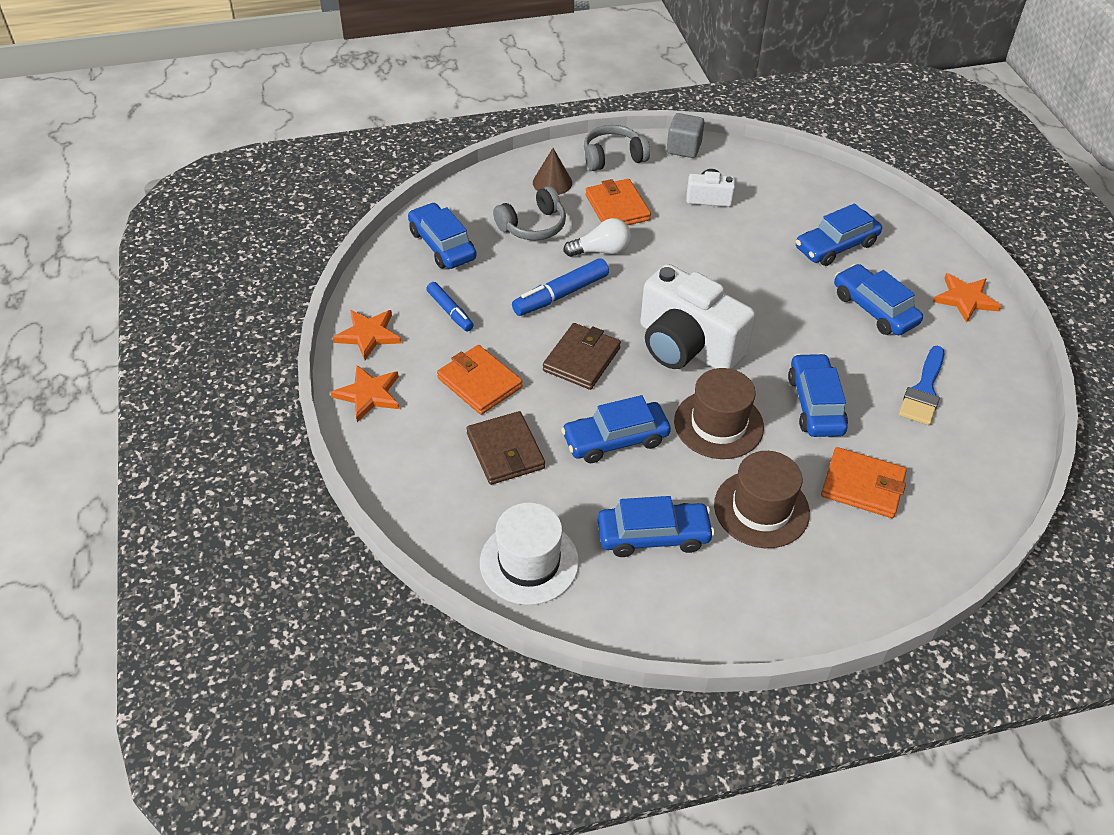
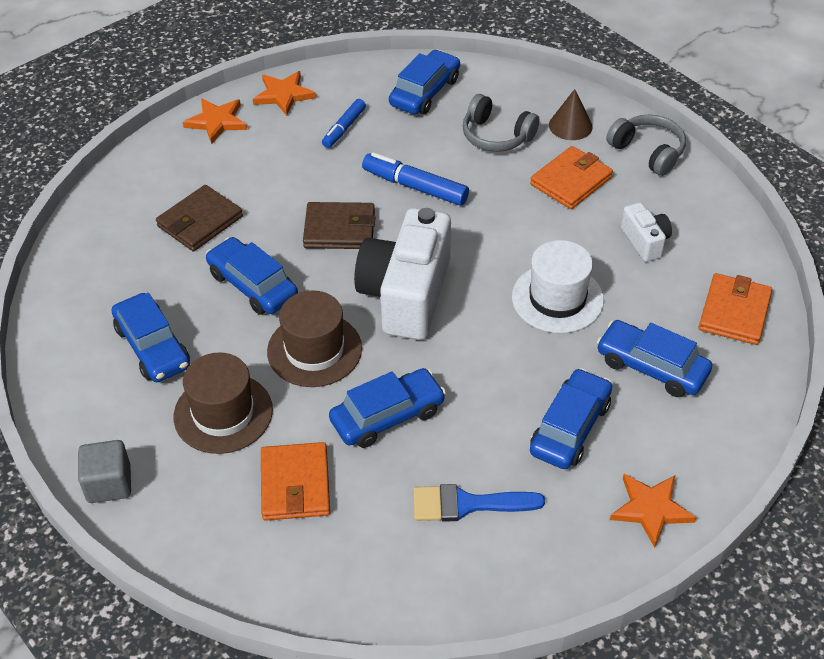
camera: 65 degrees right, 0 degrees up
(479, 383) = (269, 177): orange wallet -> orange wallet (734, 312)
(529, 562) = (87, 279): white hat -> white hat (557, 298)
(601, 251) = (497, 192): white light bulb -> none
(683, 148) = (711, 197): grey cube -> grey cube (109, 484)

